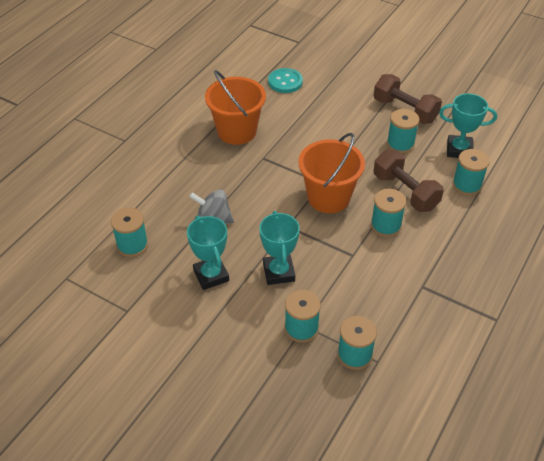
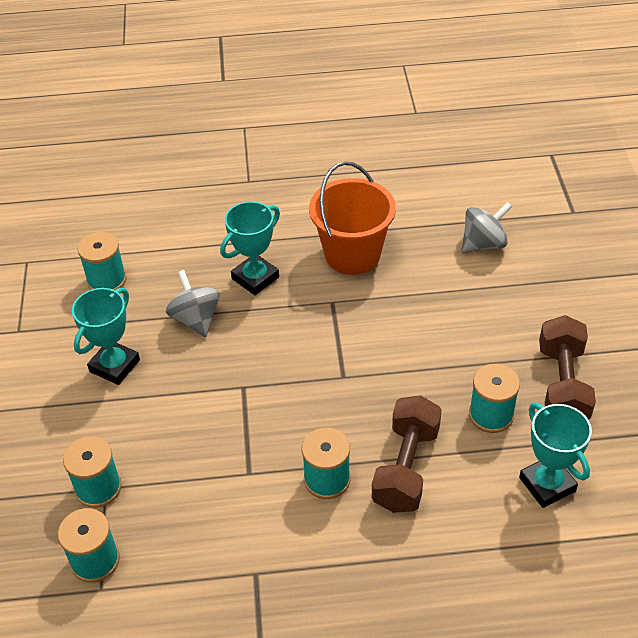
camera: 55 degrees right, 0 degrees up
(278, 272) = (165, 420): turquoise trophy -> turquoise trophy (255, 278)
(285, 82) = (483, 244): turquoise button -> grey spinning top
(328, 197) = (323, 397): orange bucket -> none
(466, 185) = (485, 529): turquoise spool -> none

